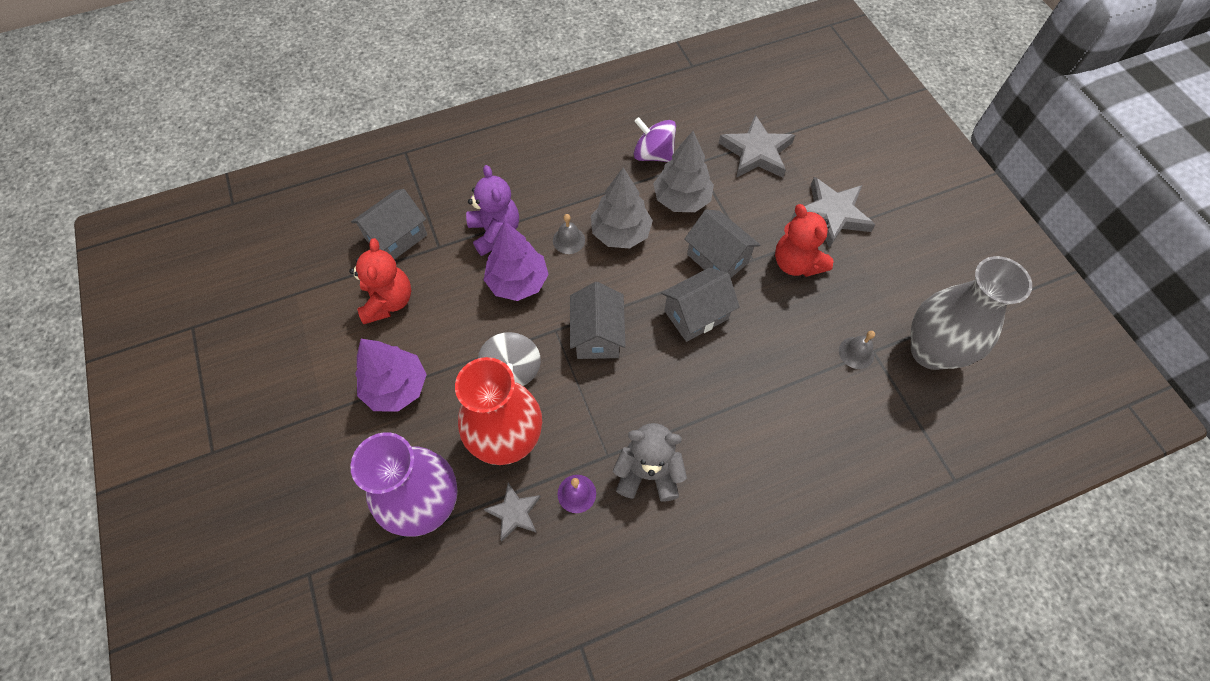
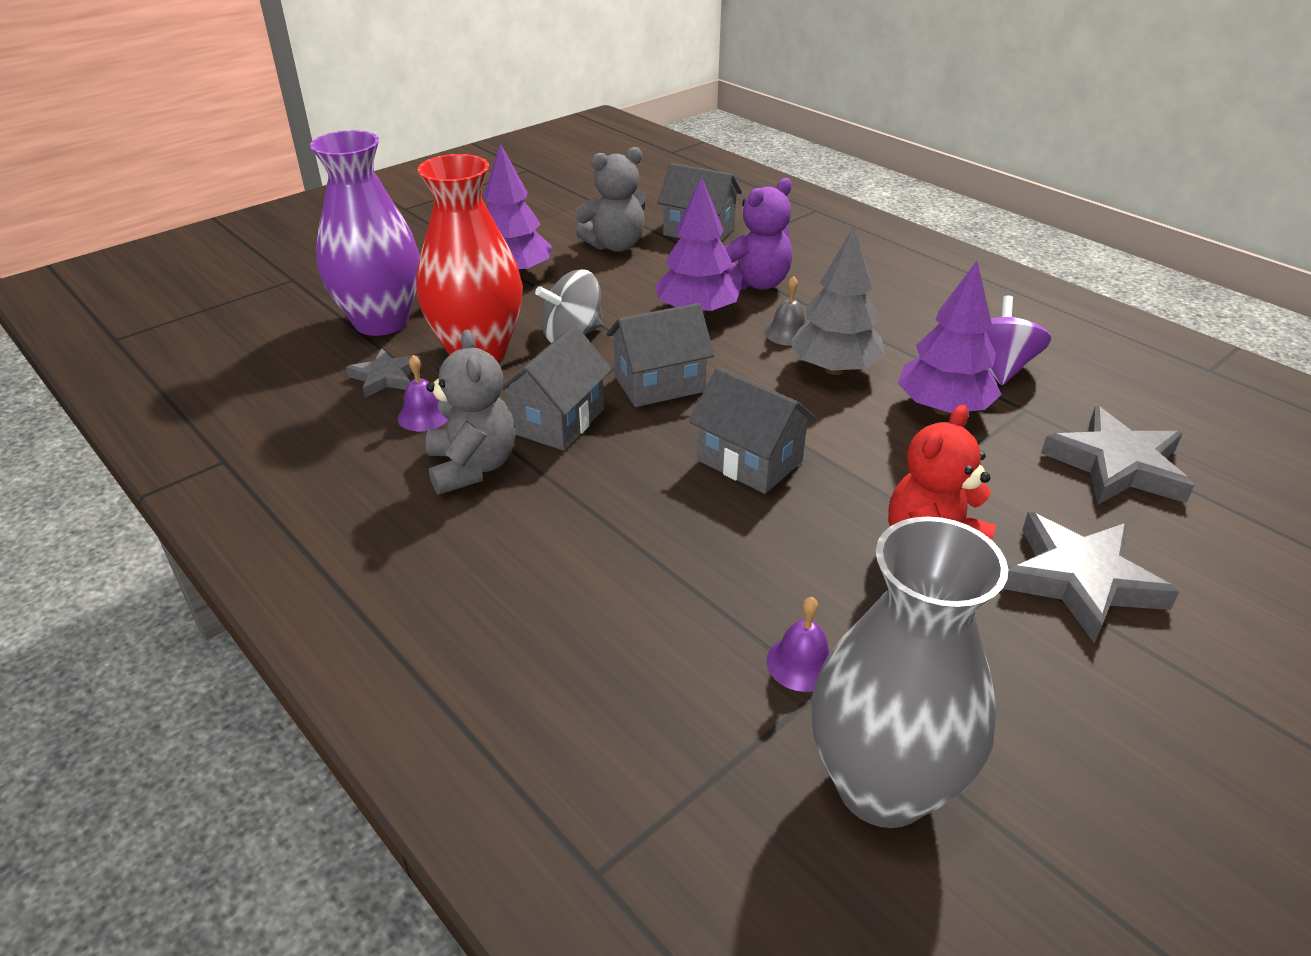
camera: 70 degrees right, 25 degrees down
(388, 301) = (615, 245): red teddy bear -> grey teddy bear
(681, 199) = (943, 408): grey tree -> purple tree
(717, 258) = (866, 463): grey house -> grey house (557, 421)
(856, 353) = (802, 663): grey bell -> purple bell

